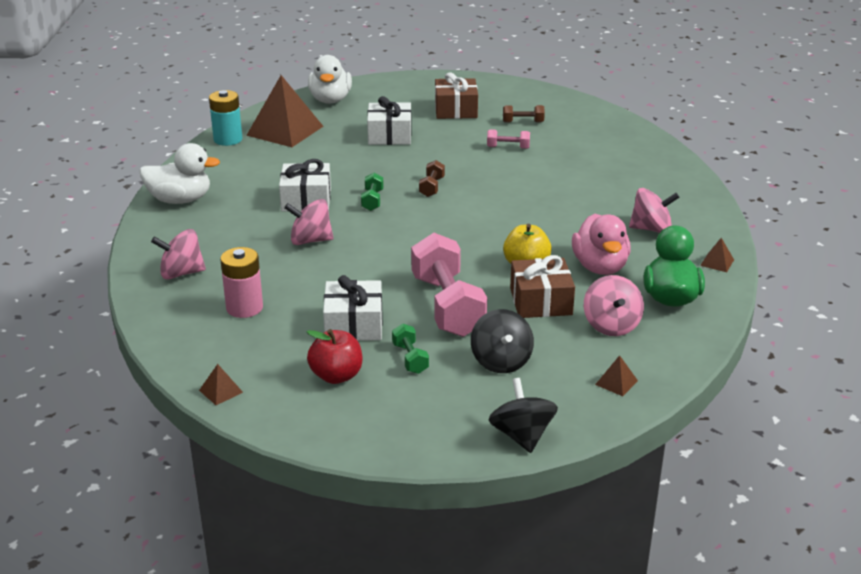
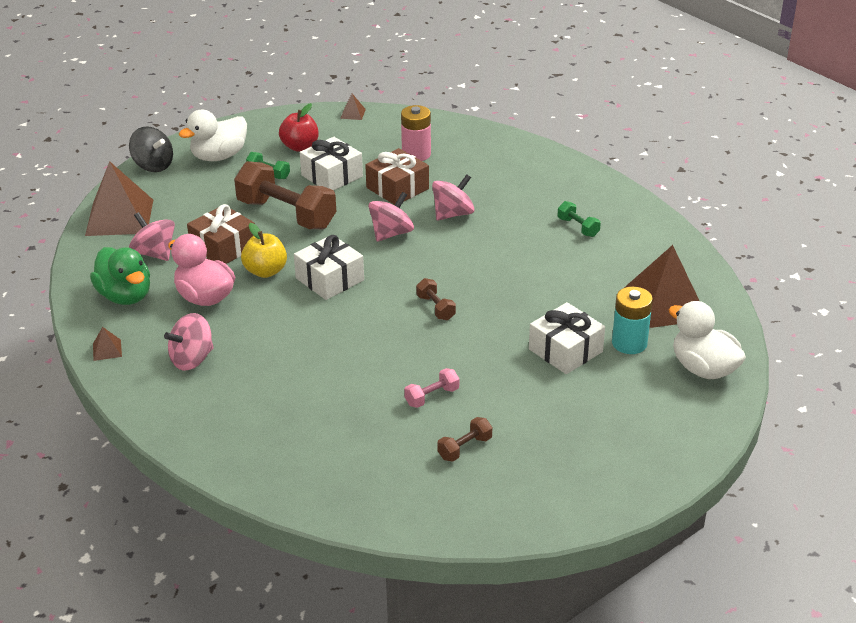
camera: 140 degrees right, 5 degrees up
(180, 200) = (603, 198): white duck -> white duck (219, 156)
(181, 273) = (495, 154): pink spinning top -> pink spinning top (391, 233)
(228, 139) = (689, 267): turquoise battery -> turquoise battery (629, 343)
(306, 200) = (515, 244): white gift -> white gift (330, 279)
(372, 200) = (463, 269): green dumbbell -> green dumbbell (578, 227)
(447, 306) = (286, 214): pink dumbbell -> brown dumbbell
(456, 110) = (560, 428): brown gift -> brown gift (397, 188)
(501, 361) = (208, 197): black spinning top -> none
(616, 382) = (119, 217): brown pyramid -> brown pyramid, size x2.50

